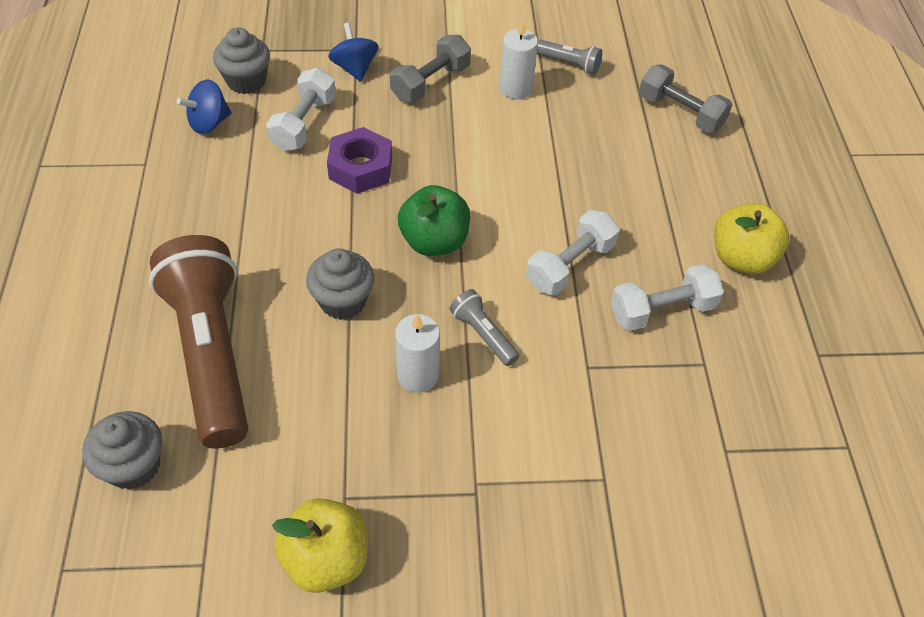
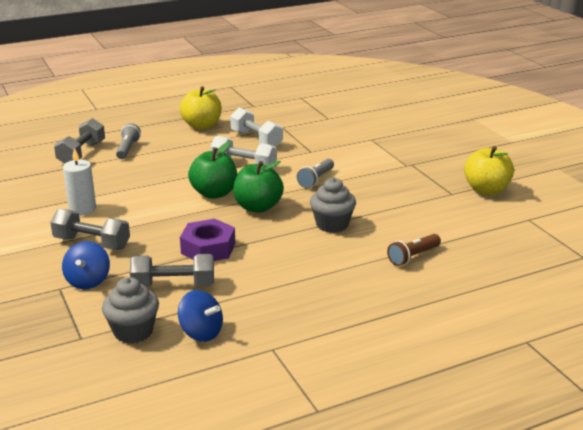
camera: 110 degrees left, 25 degrees down
(133, 466) = (508, 256): grey cupcake -> none
(211, 353) = (413, 256): brown flashlight -> brown flashlight, size x0.41
(304, 124) = (173, 285): white dumbbell -> grey dumbbell
(355, 68) = (88, 281): blue spinning top -> blue spinning top turned 45 degrees counterclockwise
(418, 375) = (361, 191): white candle -> none
(497, 210) = (214, 193): none -> green apple
(568, 64) = (42, 195): grey flashlight -> grey flashlight (128, 149)

